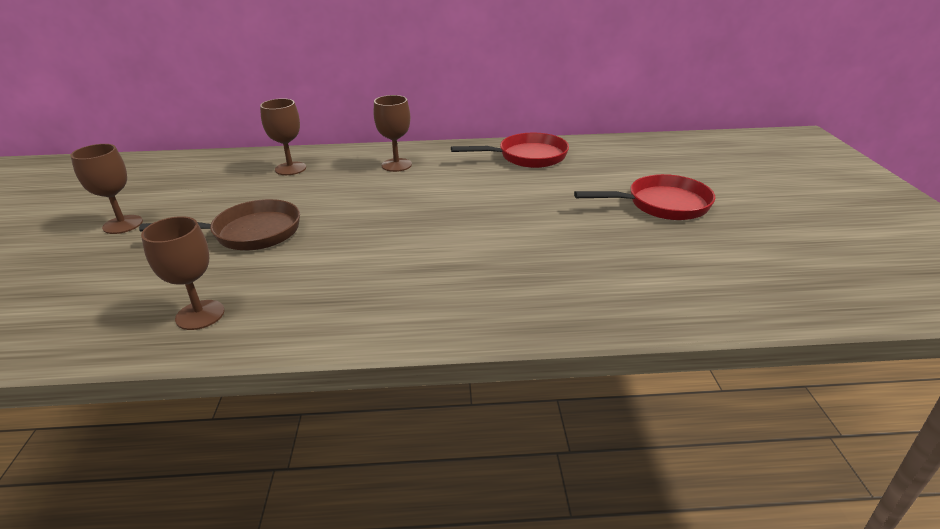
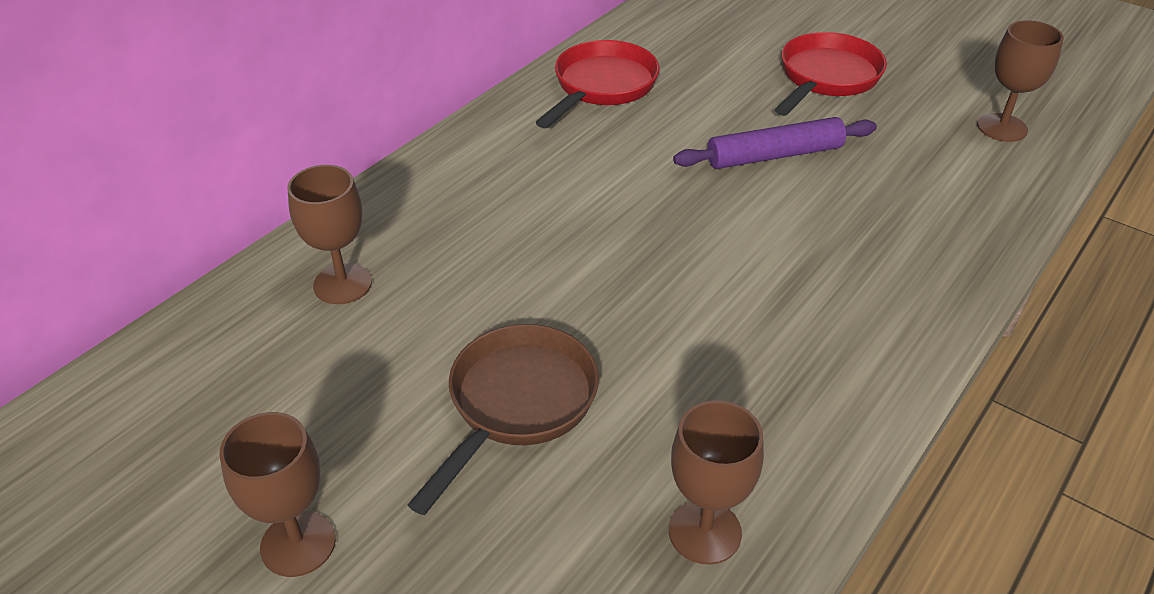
camera: 50 degrees left, 10 degrees up
(396, 165) = (478, 188): brown goblet -> brown goblet (1002, 127)
(550, 218) = (774, 155): none -> purple rolling pin

